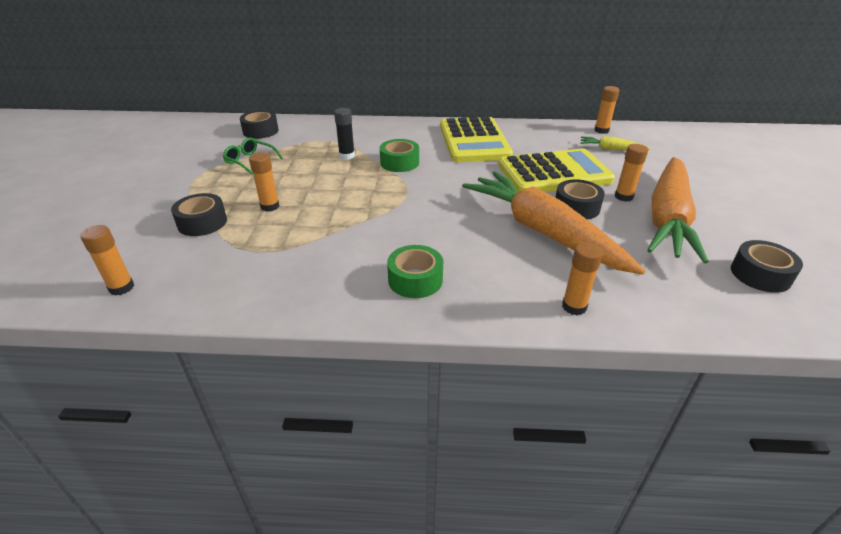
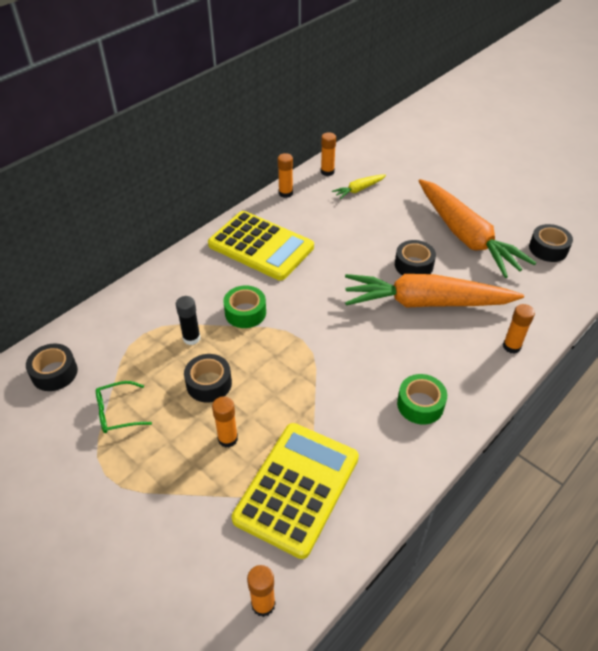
camera: 50 degrees left, 10 degrees up
(202, 222) = (206, 502): black tape -> black tape (209, 383)
(554, 173) = (360, 242): yellow calculator -> yellow calculator (297, 488)
(623, 197) = (424, 234): orange glue stick -> orange glue stick (285, 193)

